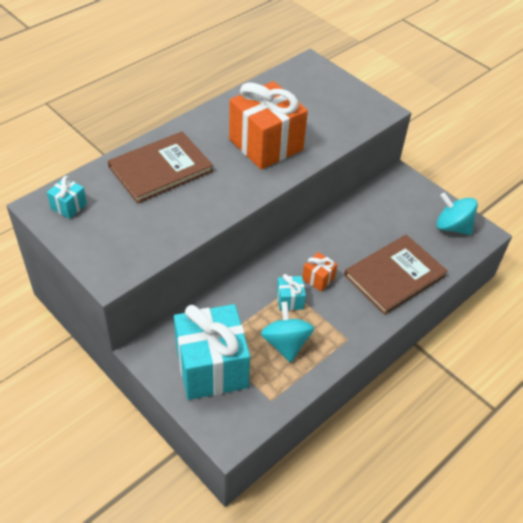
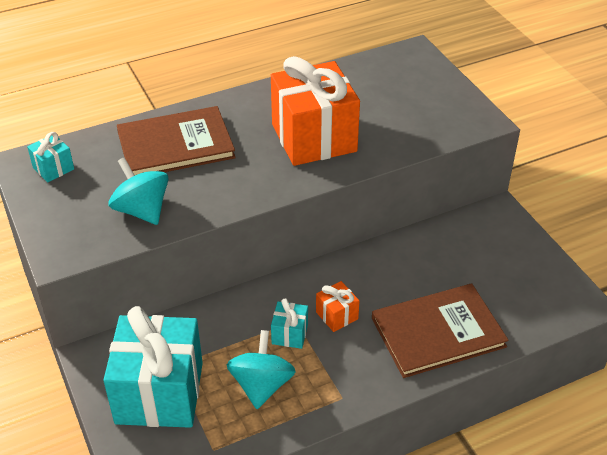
camera: 20 degrees right, 5 degrees down
(452, 227) = (543, 287): turquoise spinning top -> turquoise spinning top (142, 210)

